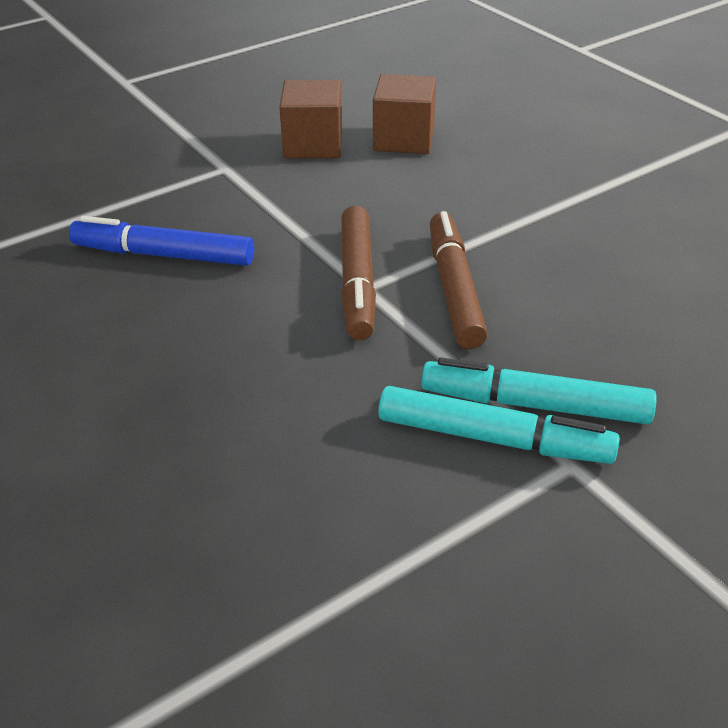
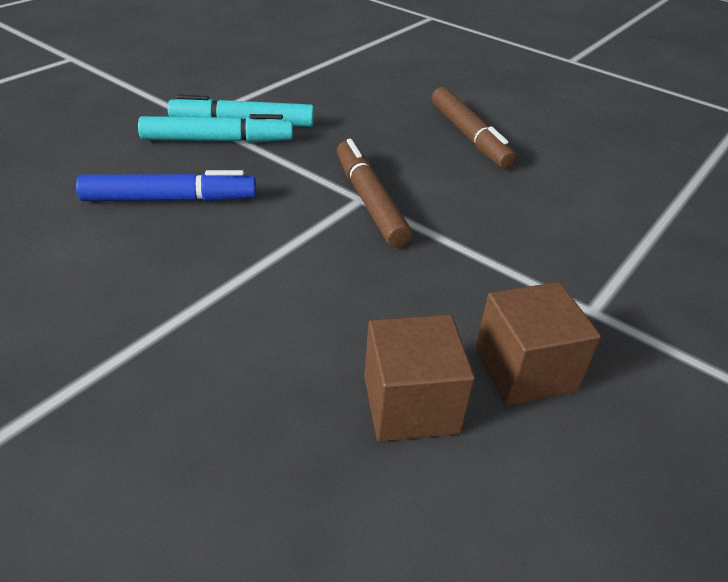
camera: 160 degrees right, 0 degrees up
(164, 255) = (544, 204): blue marker -> blue marker (170, 200)
(454, 289) = (286, 205): brown marker -> brown marker (469, 136)

